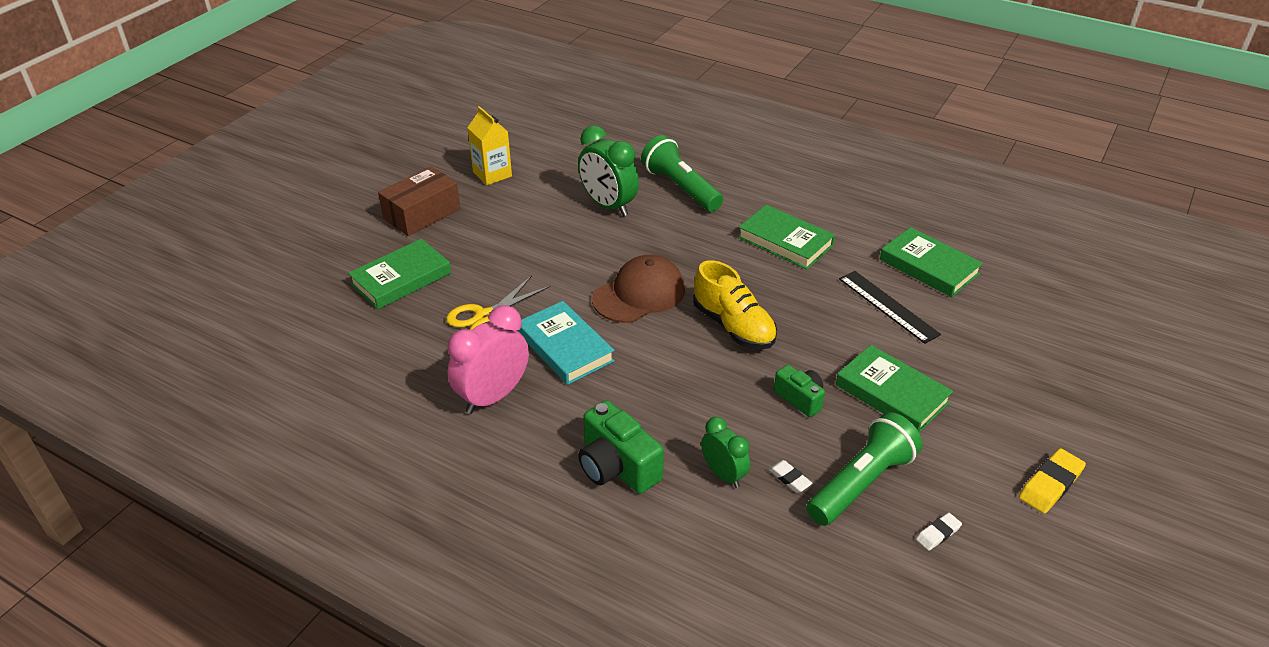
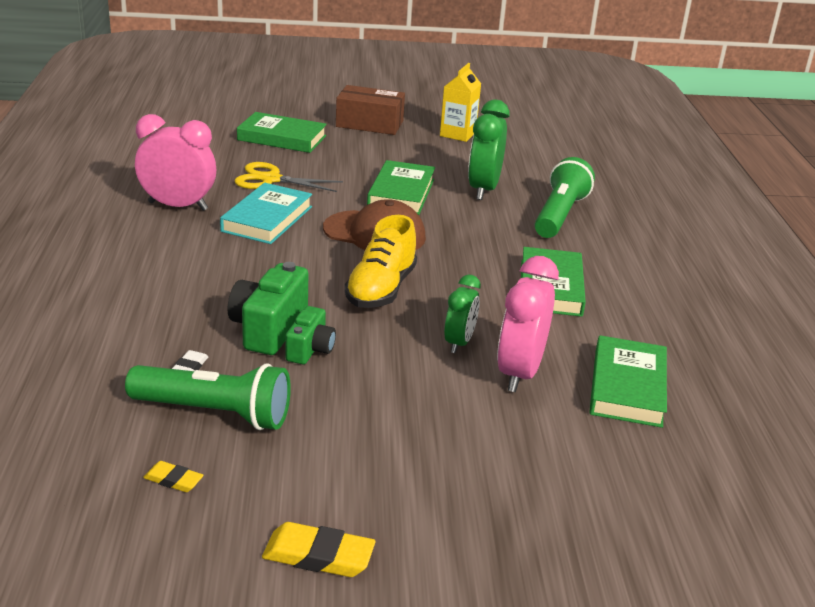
camera: 55 degrees right, 10 degrees down
(617, 467) = (137, 278): green camera -> green camera (269, 328)
(723, 474) = (167, 331): green clock -> green clock (459, 343)
(888, 306) = (519, 373): black ruler -> pink clock
(891, 394) = (372, 405): green book -> green book (401, 193)
(938, 534) = (173, 480): white eraser -> yellow eraser

